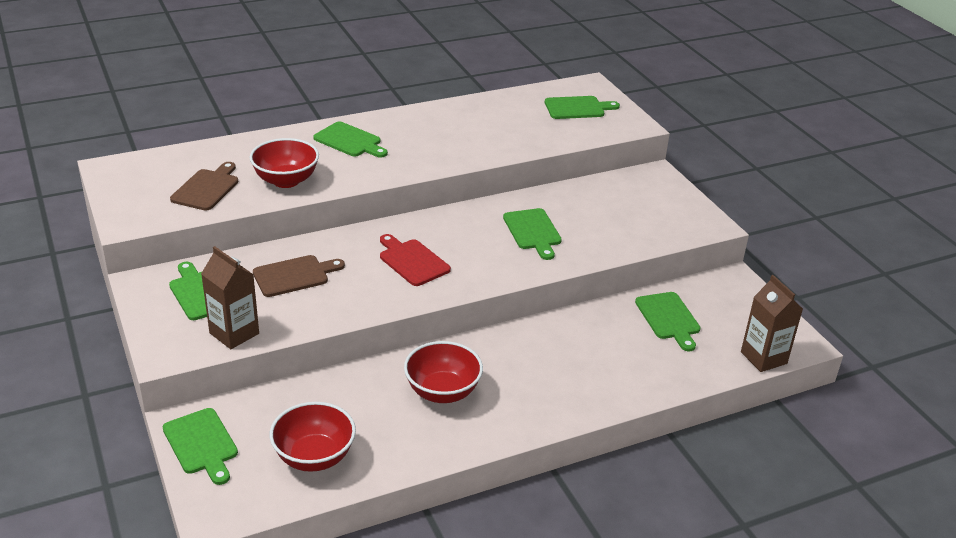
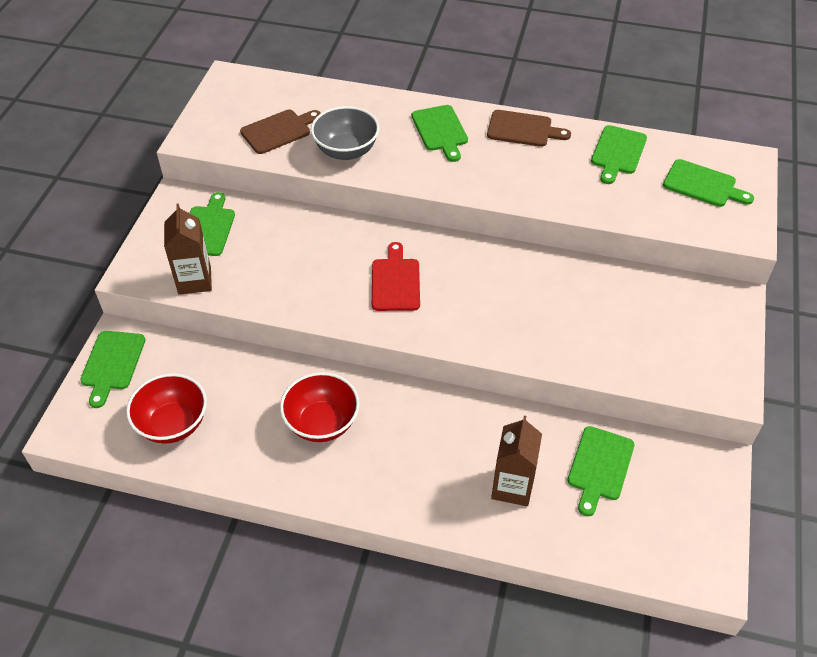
camera: 40 degrees right, 15 degrees up
(286, 180) = (346, 151): red bowl -> grey bowl
(294, 276) = (289, 247): brown cutting board -> brown cutting board (523, 129)
(533, 231) = (535, 305): green cutting board -> green cutting board (617, 152)
(763, 358) = (652, 568): brown carton -> brown carton (512, 487)

